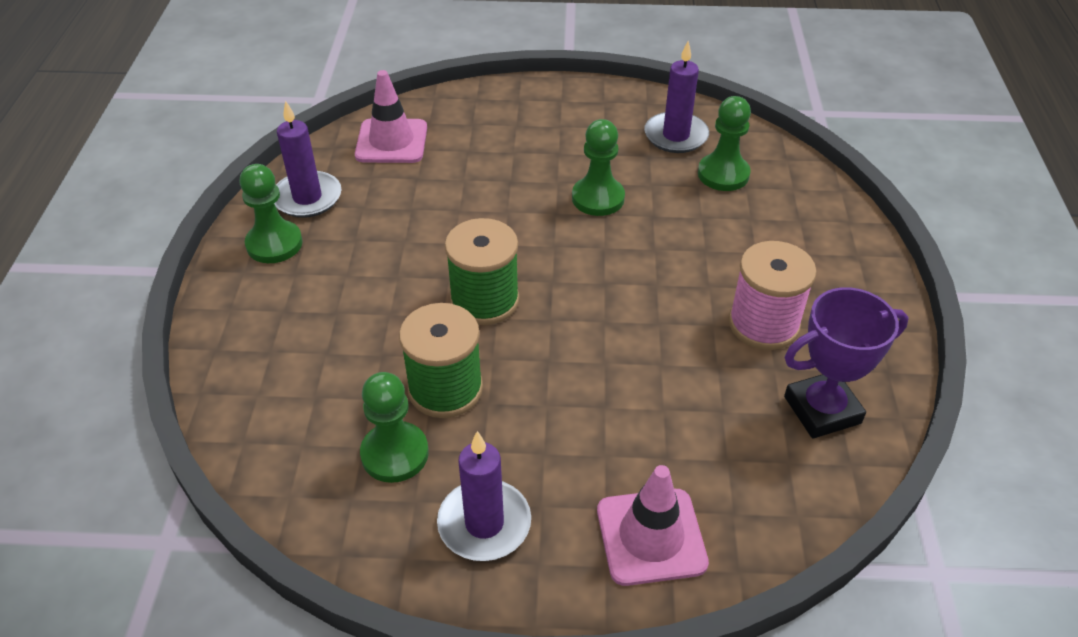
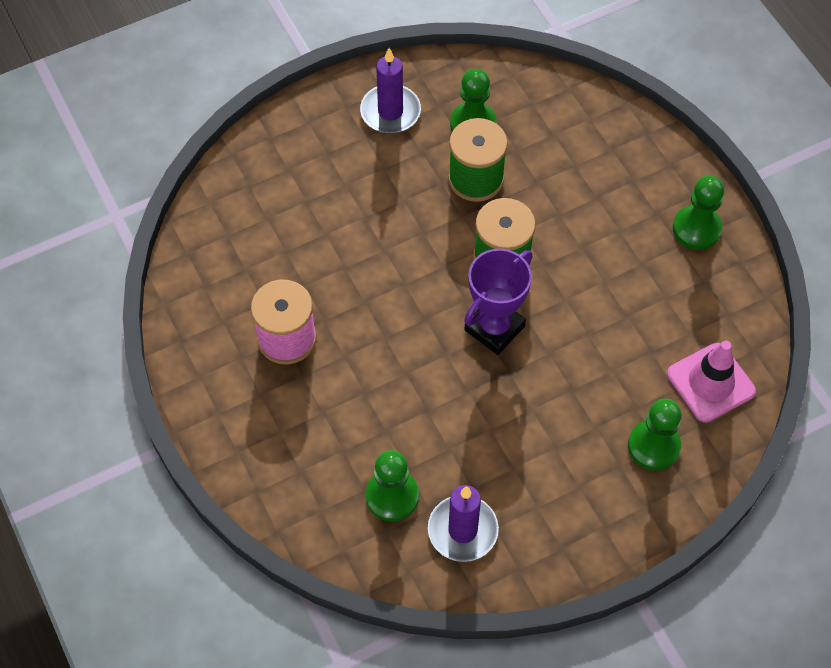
camera: 150 degrees right, 15 degrees up
(307, 198) = (717, 284): purple candle -> none
(598, 198) = (484, 407): green pawn -> green pawn (653, 446)
(651, 536) = (291, 149): pink traffic cone -> none
(822, 410) = (218, 284): purple trophy -> purple trophy (494, 328)

